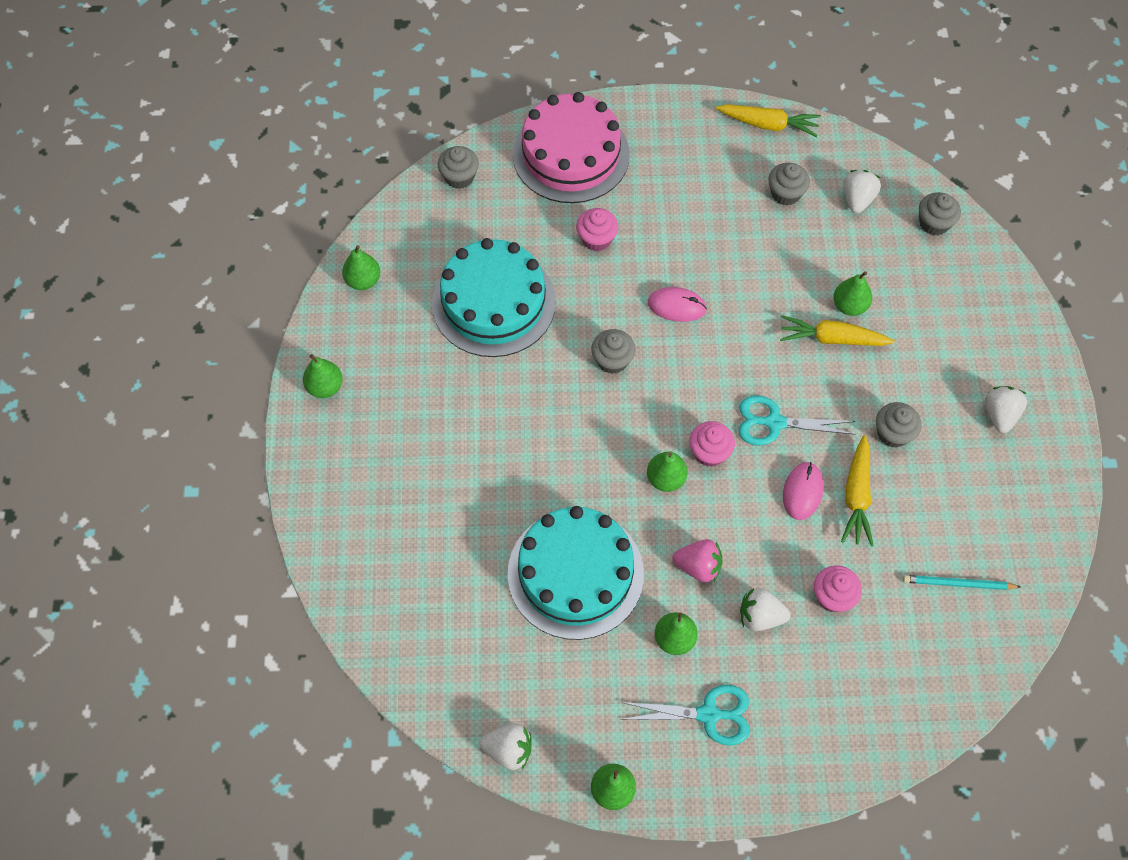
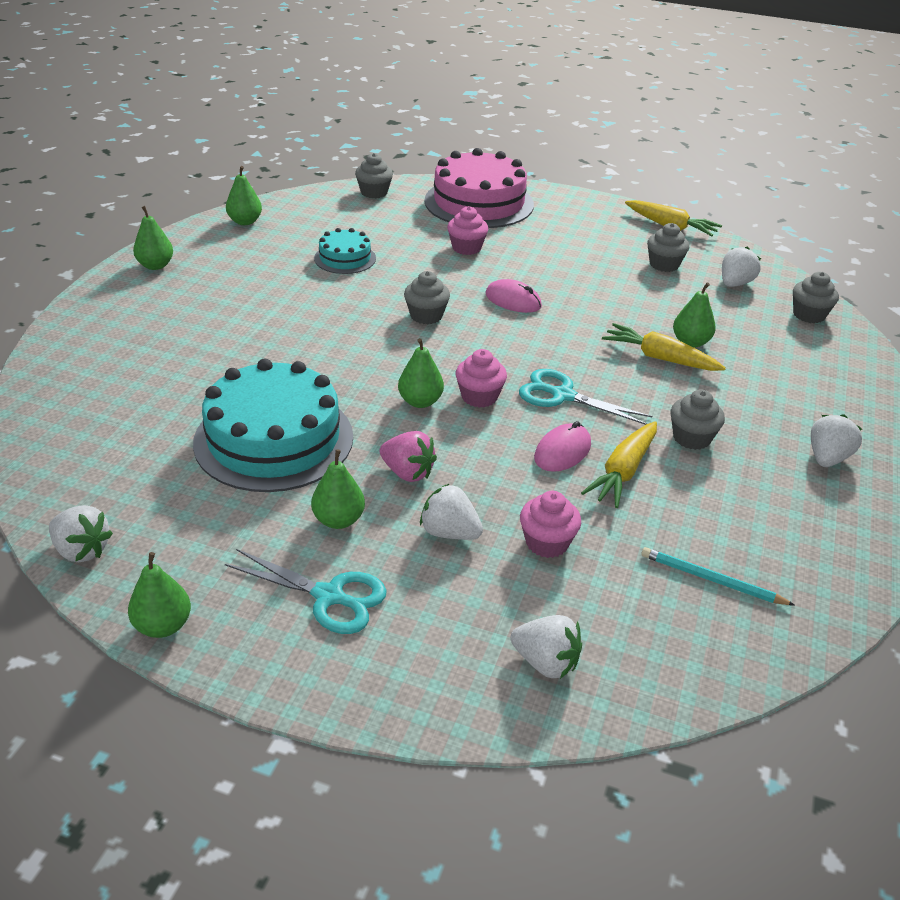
camera: 20 degrees right, 25 degrees down
(493, 302) = (345, 258): turquoise cake -> turquoise cake, size x0.51
(879, 708) = (545, 662): none -> white strawberry

